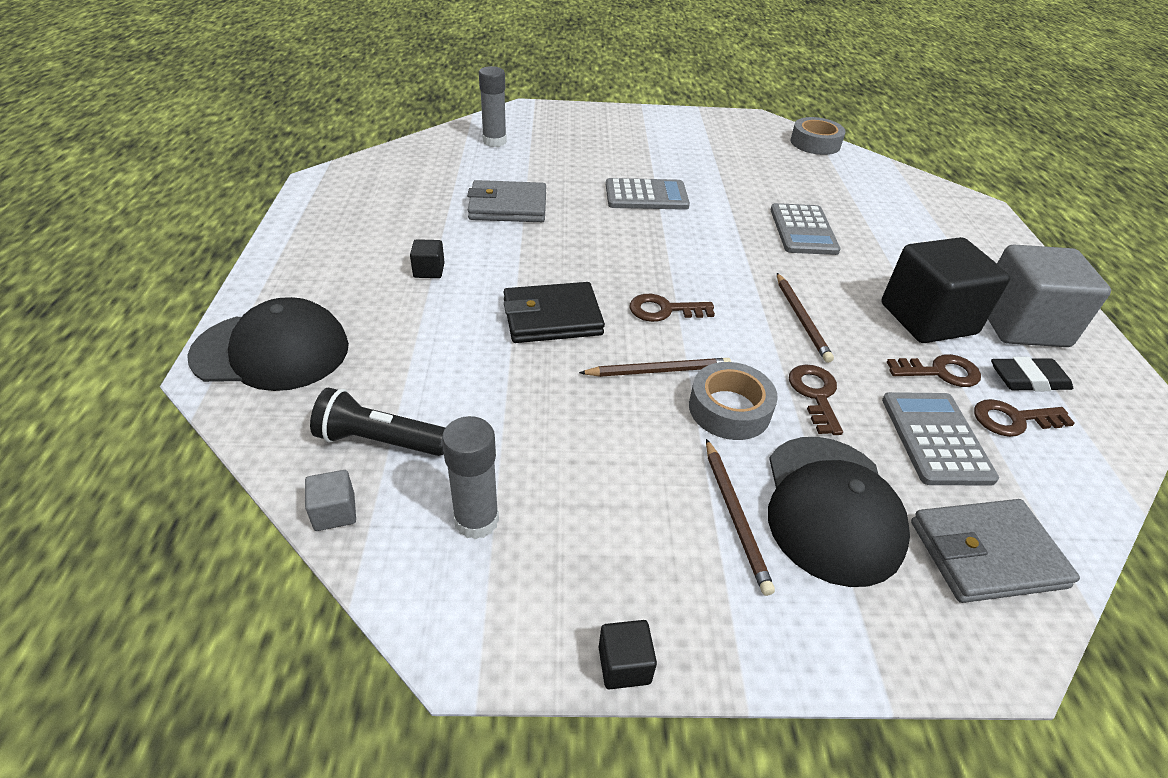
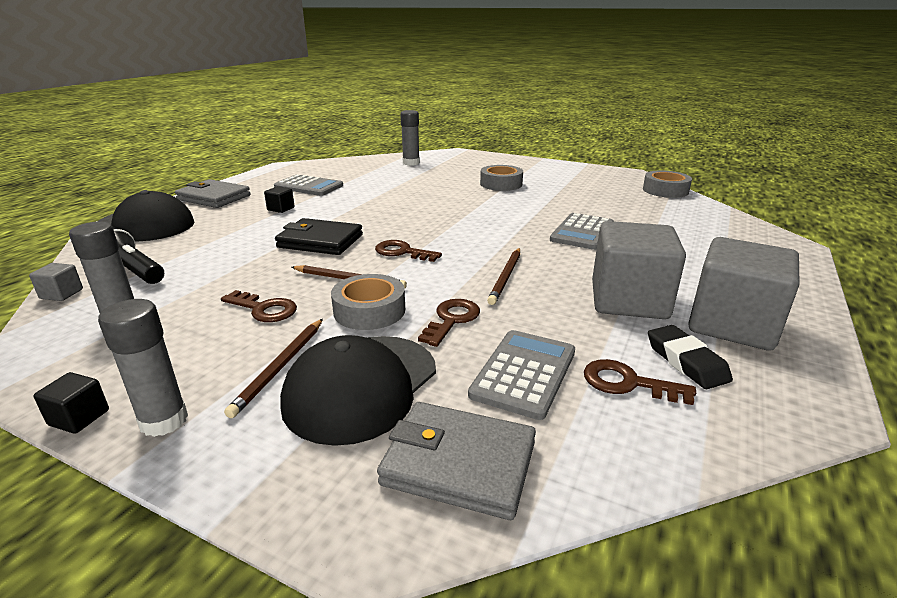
camera: 30 degrees right, 15 degrees down
(508, 206) = (373, 190): grey wallet -> grey wallet (214, 197)
(645, 164) = (501, 184): none -> grey tape
(646, 196) = (478, 198): grey calculator -> grey calculator (309, 186)
(712, 627) = (164, 421): none -> grey glue stick
(927, 319) = (629, 300): black cube -> grey cube
(940, 372) = (592, 334): brown key -> brown key (264, 309)
(1028, 379) = (686, 361): black eraser -> black eraser turned 45 degrees clockwise

